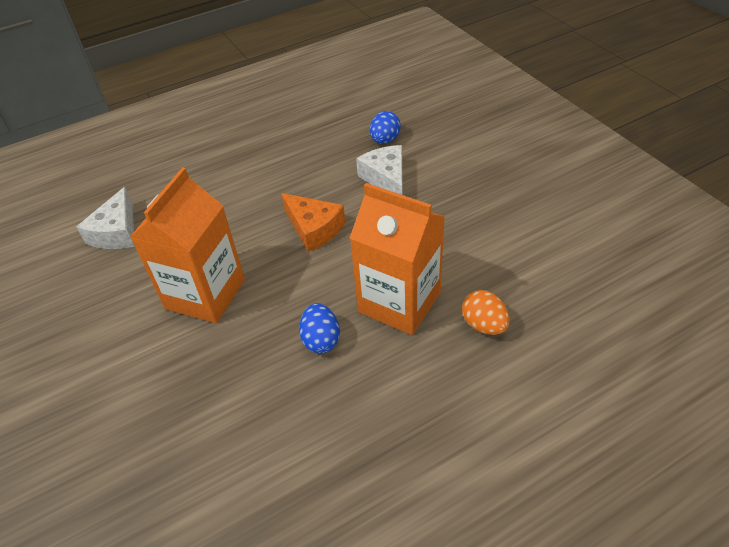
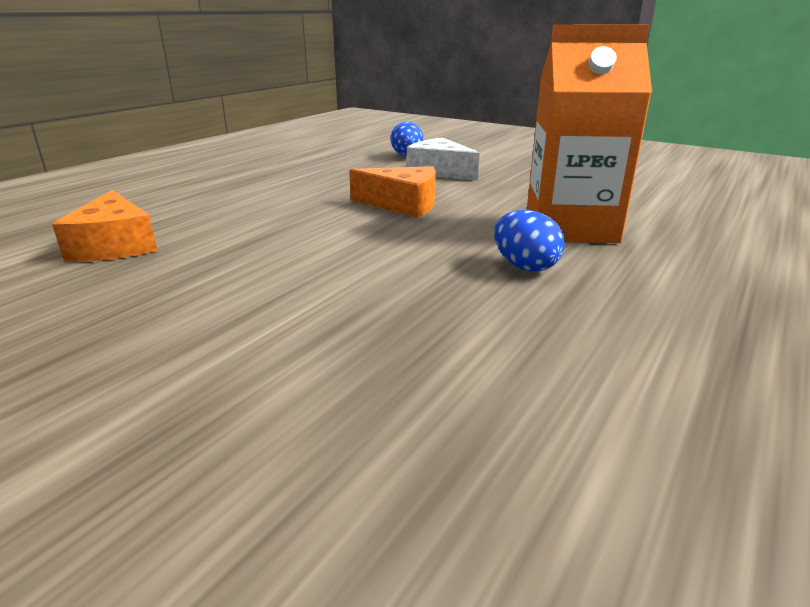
camera: 30 degrees left, 20 degrees down
(116, 232) = (114, 245): white cheese -> orange cheese
(205, 294) = (316, 265): orange carton -> none
(484, 325) = (677, 225): orange egg -> none

